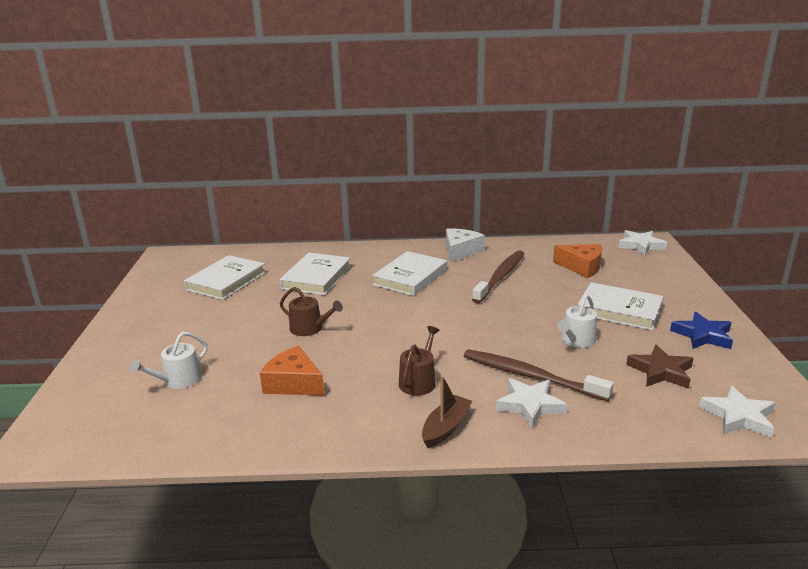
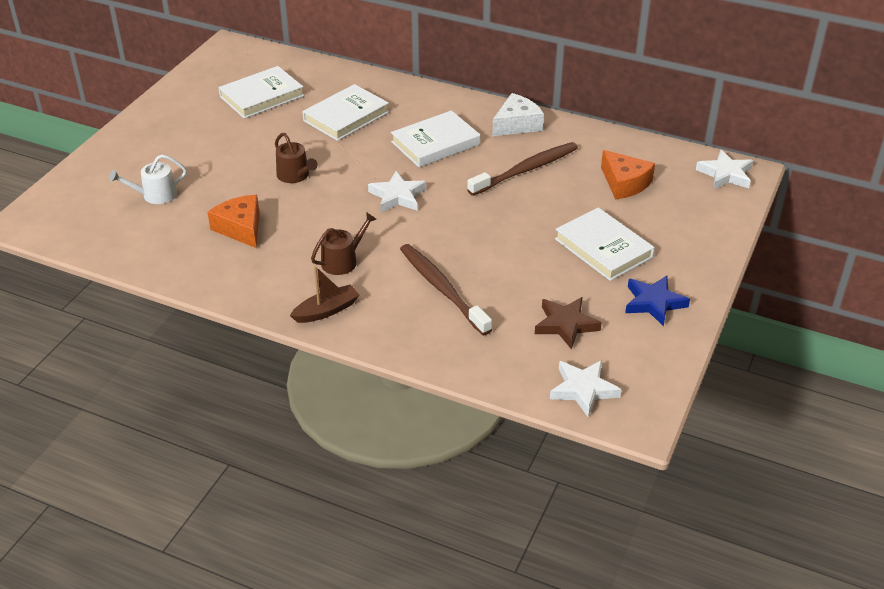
camera: 25 degrees right, 15 degrees up
(530, 405) = (414, 315): white star -> white star (397, 196)
(576, 341) = (522, 267): white watering can -> none

